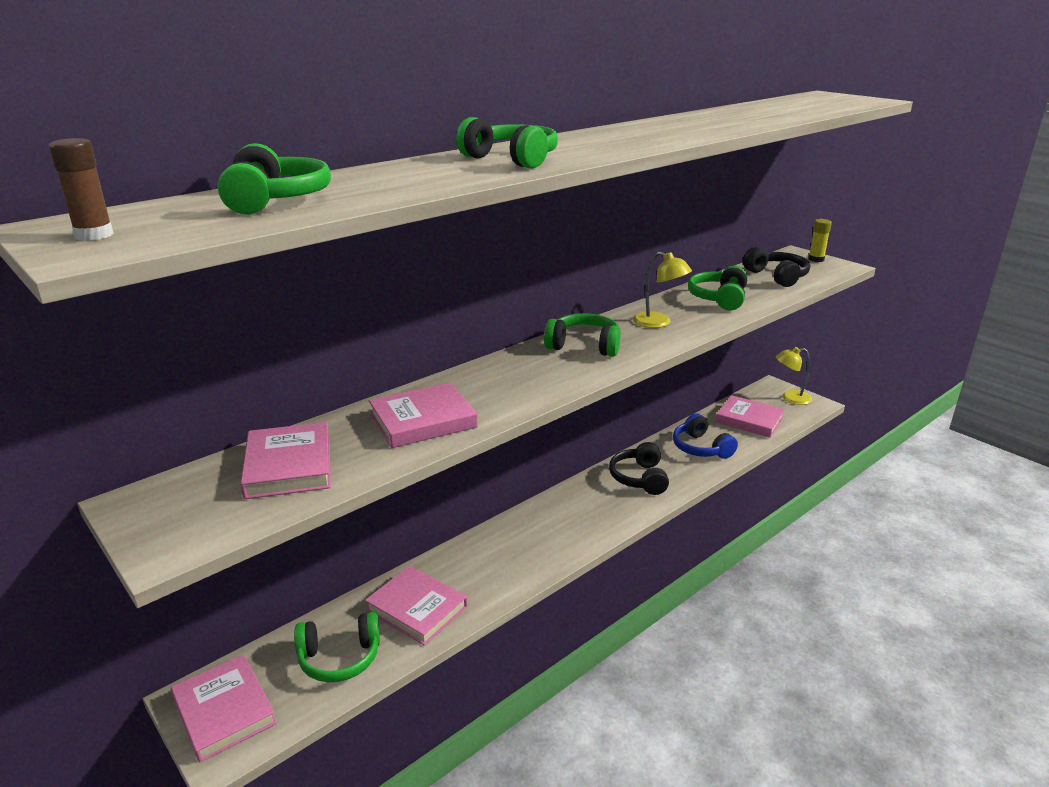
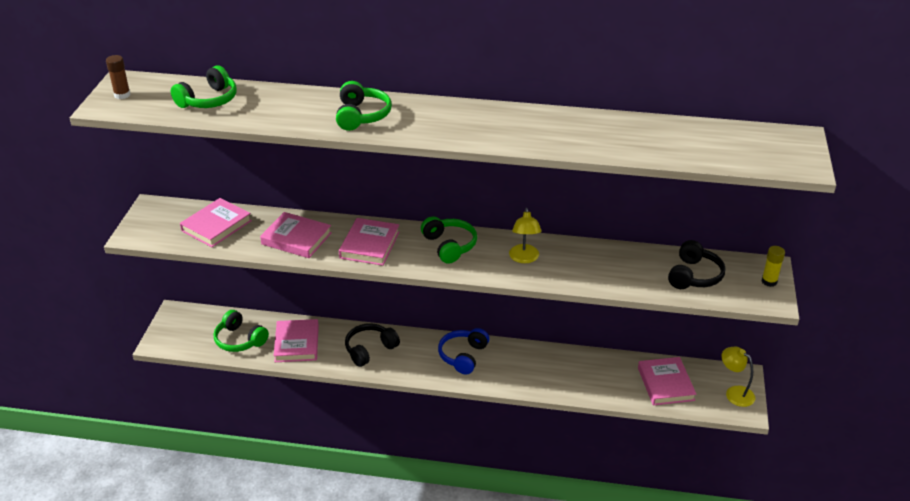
camera: 50 degrees right, 10 degrees up
(224, 711) = (178, 327): pink book -> pink book (369, 245)
(639, 478) = (515, 365): black headphones -> black headphones (370, 350)
(701, 448) = (591, 376): blue headphones -> blue headphones (463, 356)
(719, 298) = (605, 266): green headphones -> none

